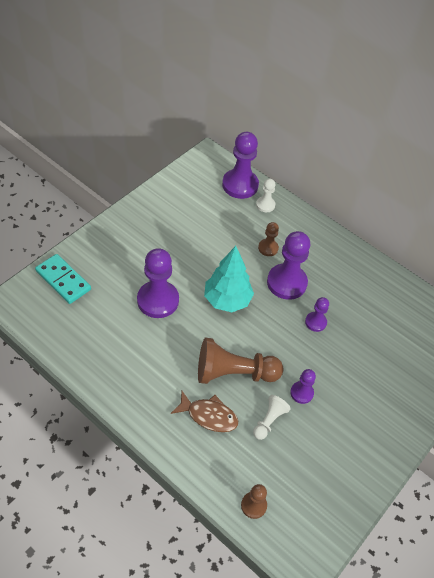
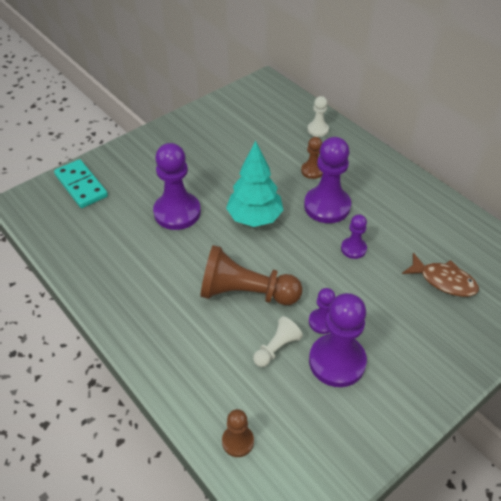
camera: 15 degrees right, 5 degrees down
(209, 415) = (206, 335): brown fish -> brown fish (444, 281)
(240, 185) = (293, 110): purple pawn -> purple pawn (337, 361)

